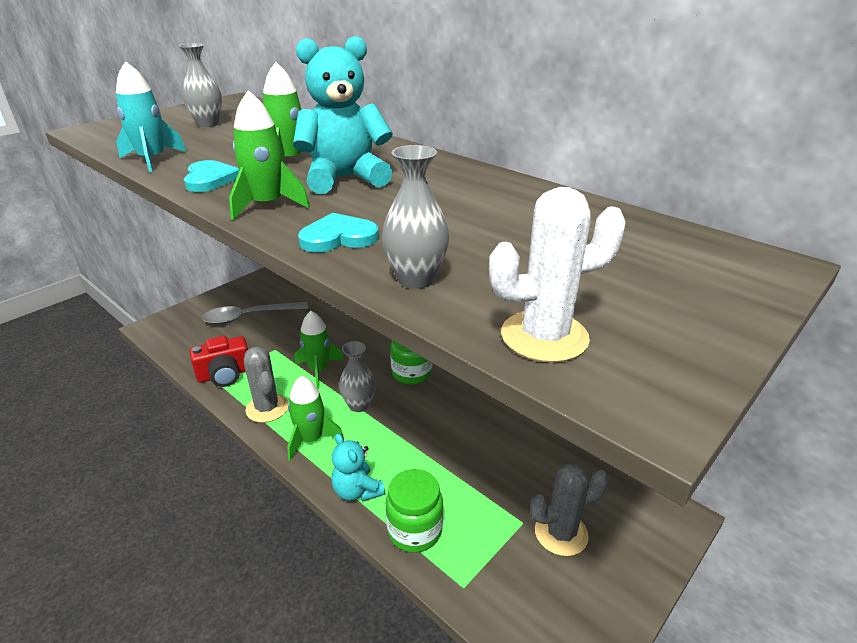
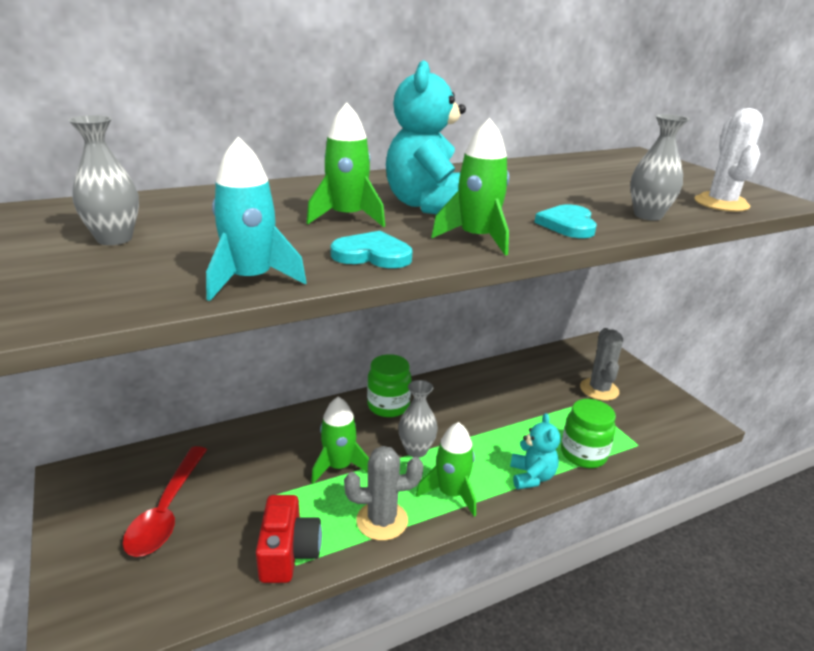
camera: 70 degrees left, 5 degrees down
(249, 317) = (167, 511): grey spoon -> red spoon
(357, 491) = (531, 477): turquoise teddy bear -> turquoise teddy bear turned 75 degrees counterclockwise

